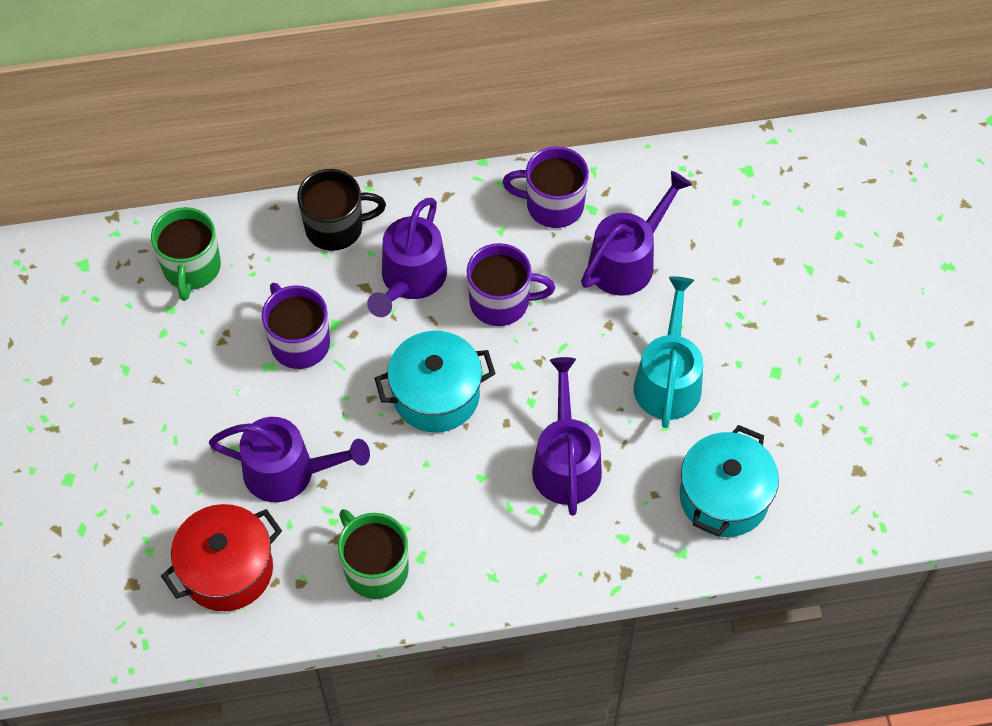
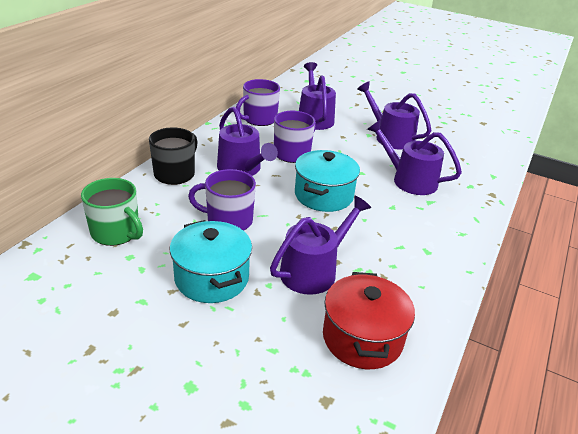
camera: 55 degrees left, 25 degrees down
(375, 568) = (420, 271): green mug -> none
(668, 379) = (390, 137): turquoise watering can -> purple watering can
(724, 497) = (470, 153): turquoise pot -> turquoise pot (212, 278)

